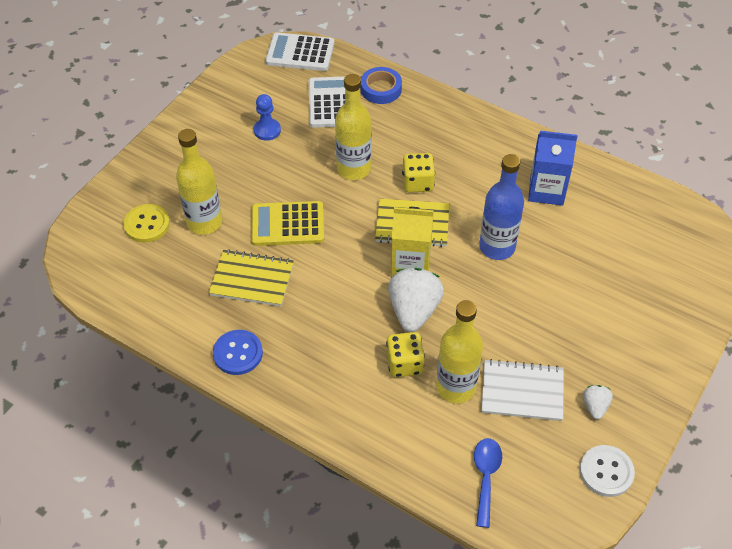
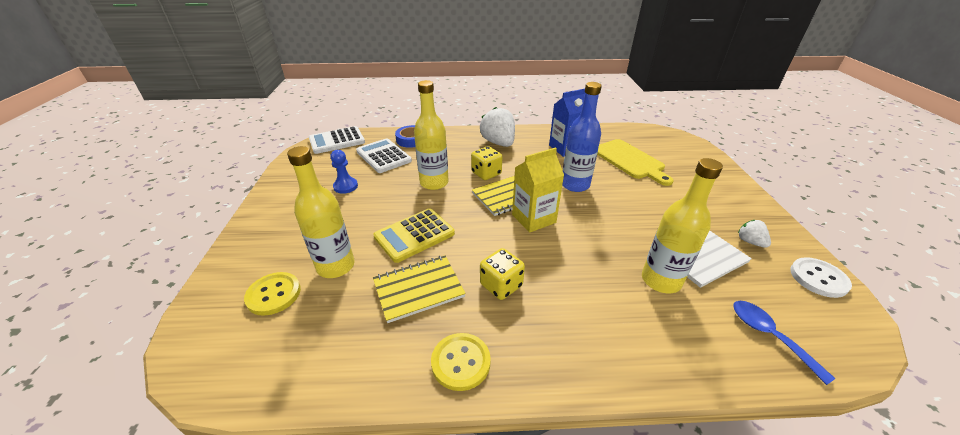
camera: 35 degrees left, 15 degrees down
(238, 353) = (461, 362): blue button -> yellow button
(404, 364) = (607, 285): yellow dice -> yellow dice (501, 285)
(413, 311) = (570, 245): white strawberry -> white strawberry (498, 143)
(602, 247) = (630, 160): none -> yellow cutting board

